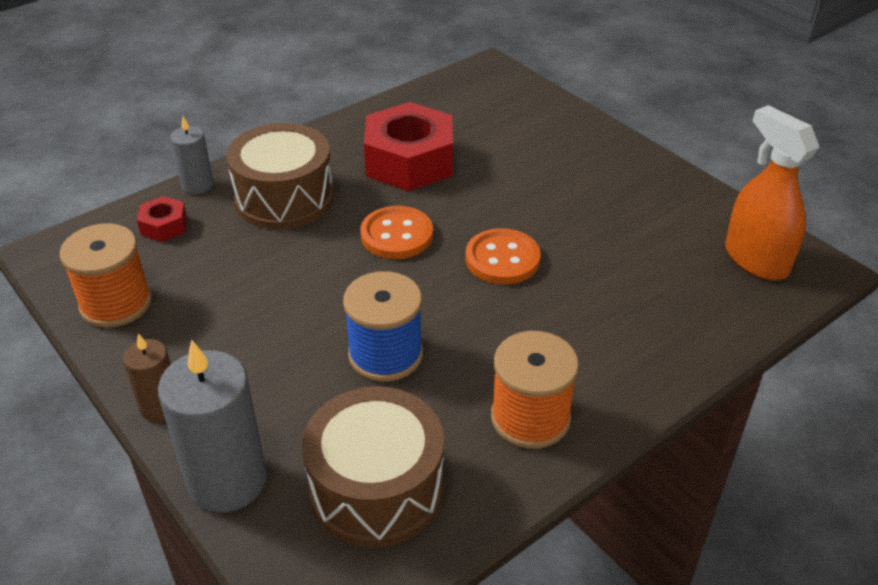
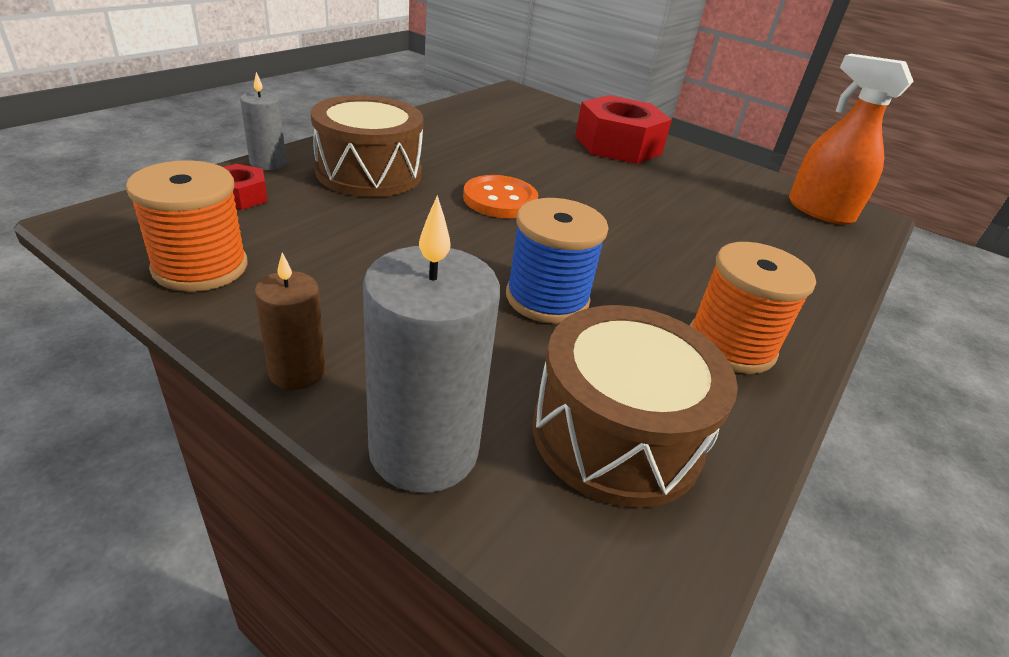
camera: 20 degrees left, 5 degrees down
(409, 161) = (480, 147): red nut -> red nut (618, 145)
(502, 259) = (611, 215): orange button -> none

